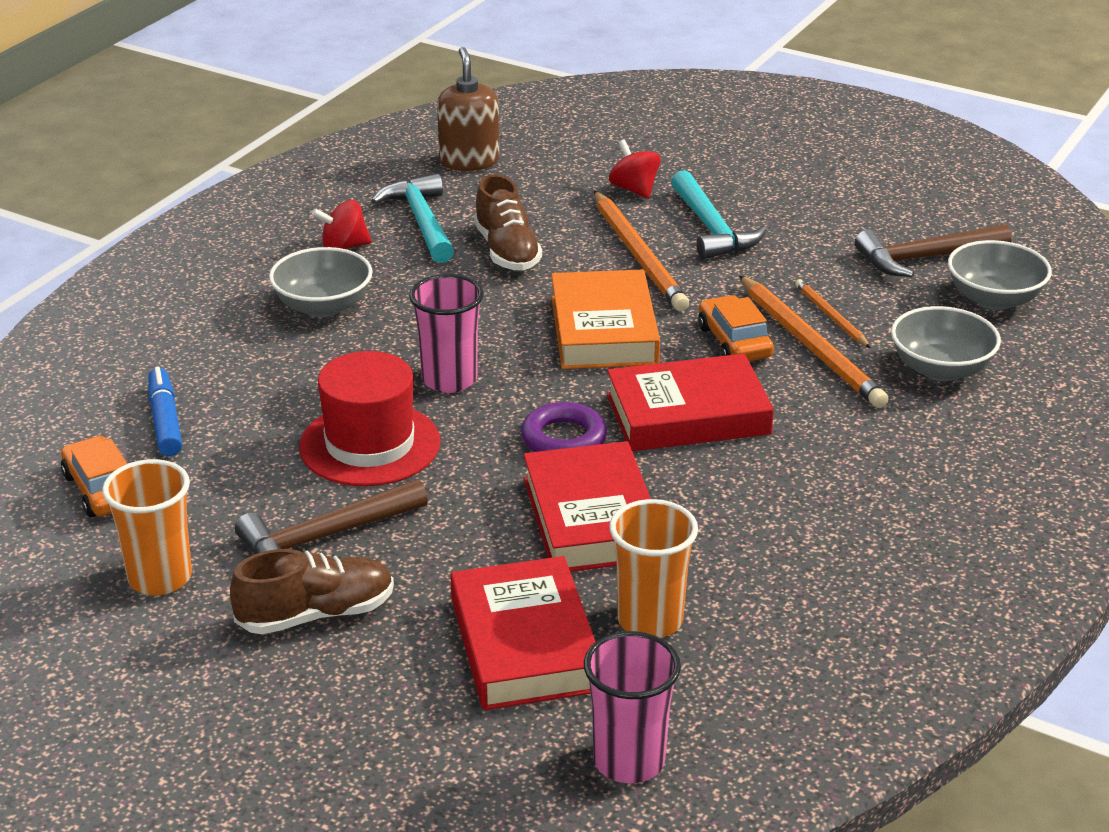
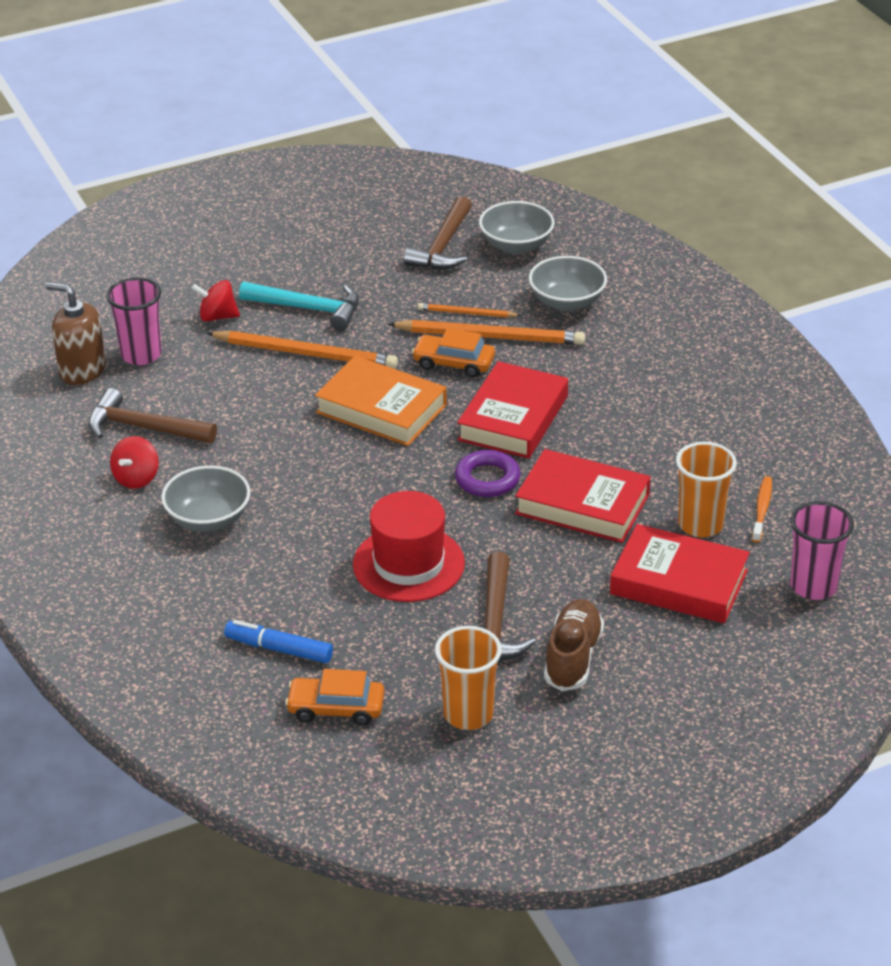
camera: 55 degrees left, 5 degrees up
(421, 222) = (144, 428): turquoise hammer -> brown hammer
(449, 380) = (368, 499): pink cup -> pink cup (141, 354)
(507, 251) = (233, 407): brown shoe -> none
(734, 659) = (762, 509): none -> orange toothbrush

